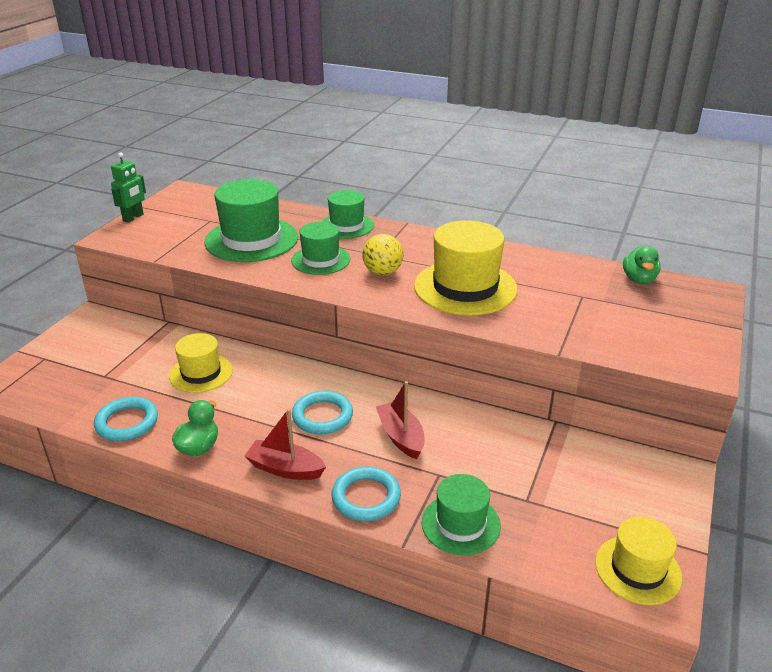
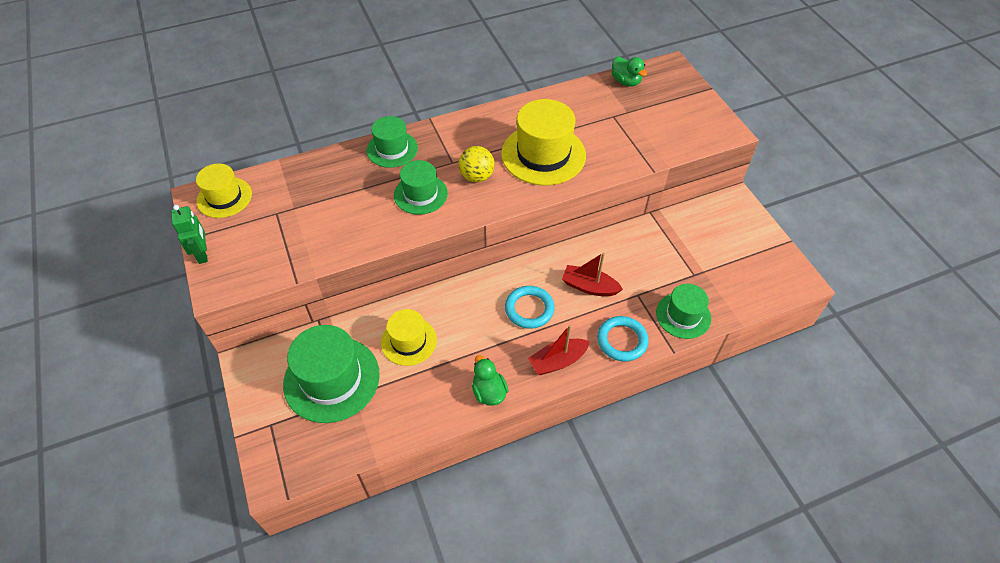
camera: 45 degrees left, 20 degrees up
(127, 422) = (416, 416): turquoise ring -> none
(251, 240) = (341, 210): green hat -> green hat (331, 379)
(638, 569) = (777, 273): yellow hat -> yellow hat (224, 197)

